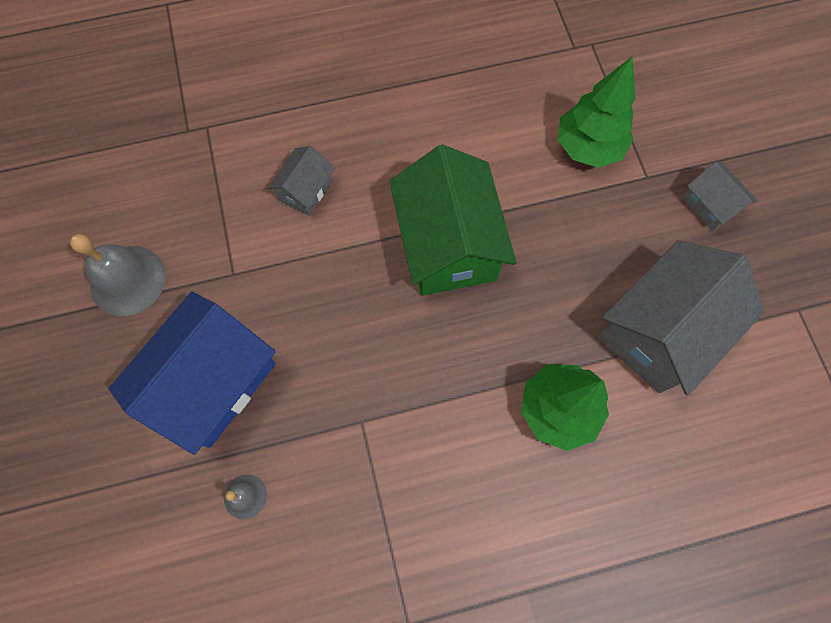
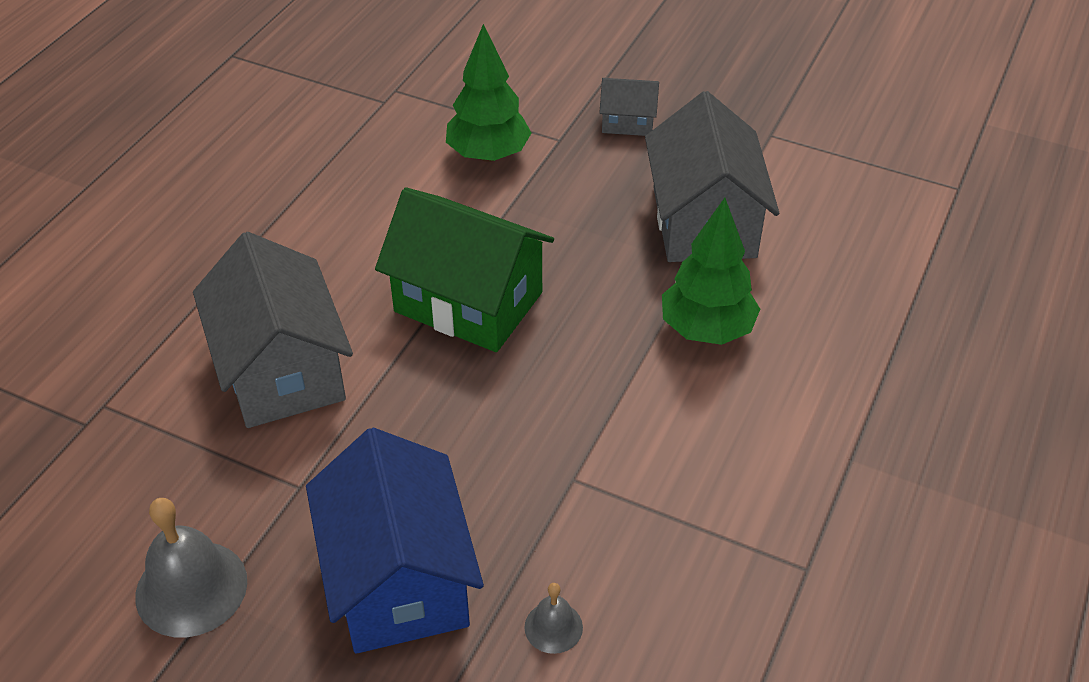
camera: 50 degrees left, 25 degrees down
(305, 190) = (281, 370): grey house -> grey house, size x2.06

